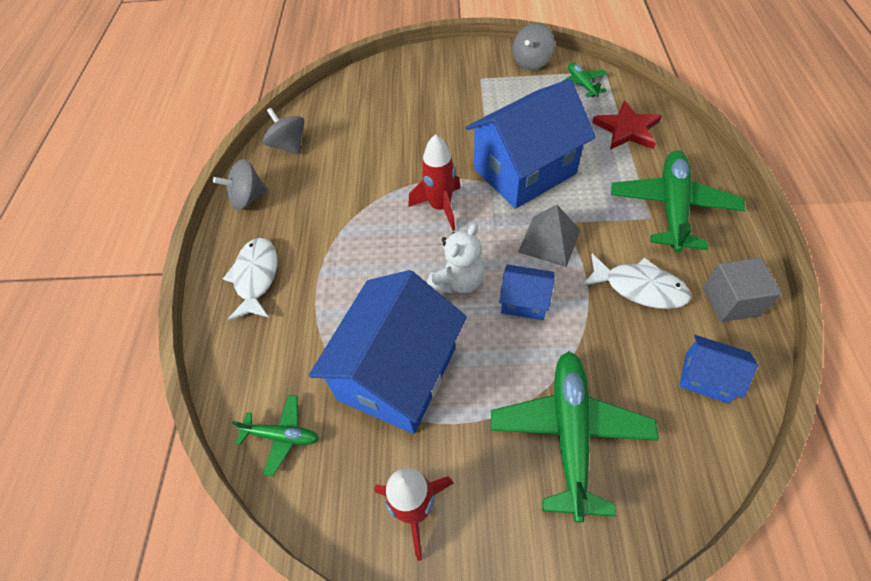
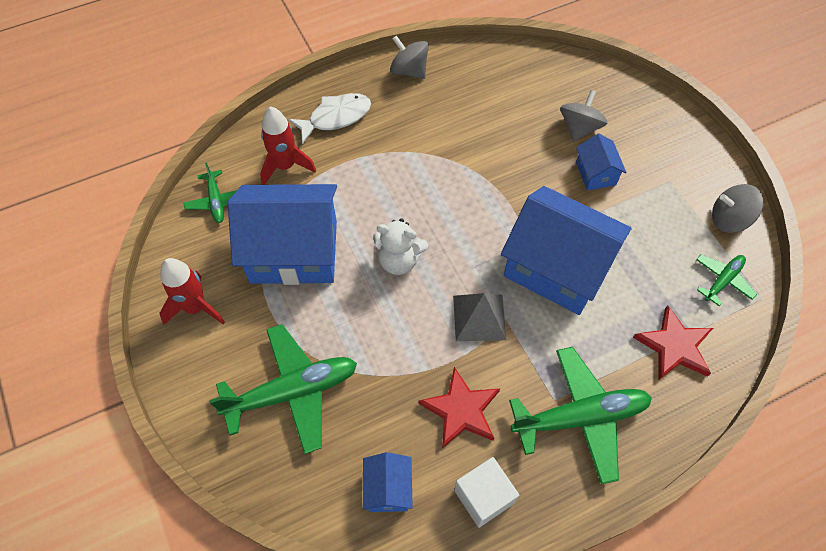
camera: 60 degrees right, 5 degrees up
(289, 146) = (483, 68): grey spinning top -> grey spinning top (579, 128)
(440, 207) = (473, 215): red rocket -> red rocket (285, 166)
(524, 301) = (401, 318): blue house -> blue house (595, 173)
(639, 287) = (461, 410): white fish -> red star
(731, 301) = (483, 496): grey cube -> white cube

